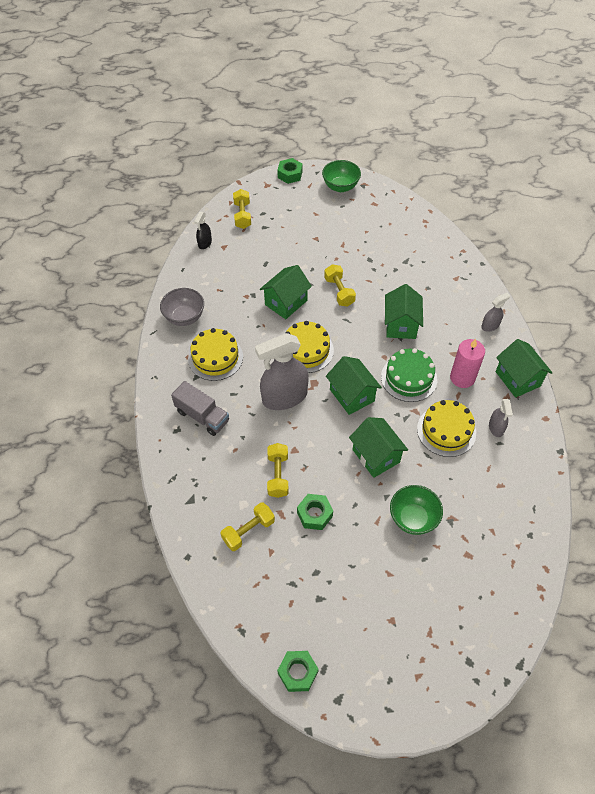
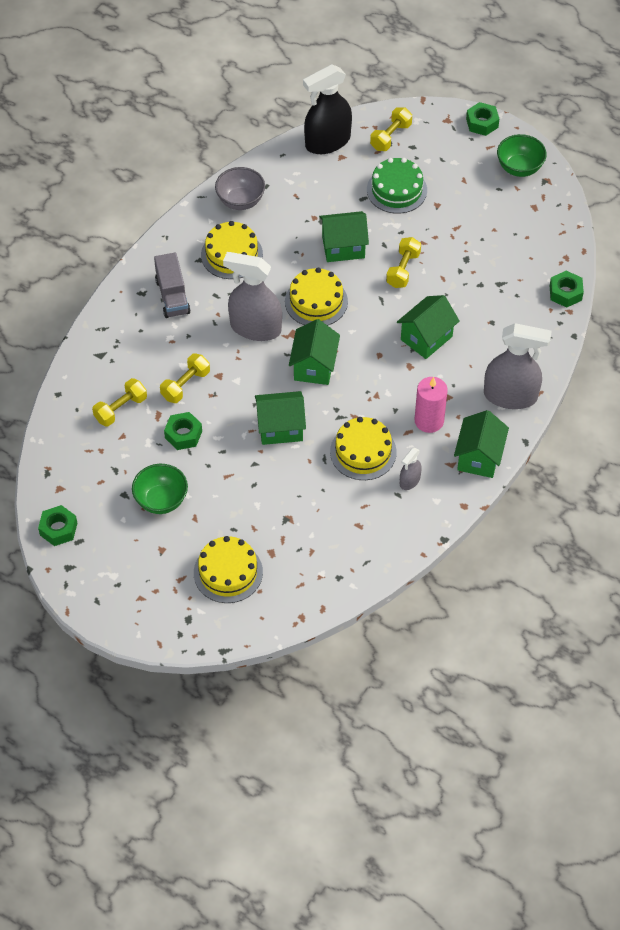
camera: 40 degrees right, 0 degrees up
(205, 243) = (327, 142): black spray bottle -> black spray bottle, size x2.12
(248, 531) = (120, 409): yellow dumbbell -> yellow dumbbell turned 45 degrees counterclockwise
(376, 456) = (280, 428): green house -> green house turned 75 degrees clockwise
(409, 378) = (380, 387): green cake -> green cake (396, 190)
(413, 518) = (257, 495): green bowl -> green bowl (161, 500)
(448, 241) = (565, 293): none -> green nut
(456, 597) = (228, 572): none -> yellow cake
(490, 325) = (510, 396): grey spray bottle -> grey spray bottle, size x2.12

